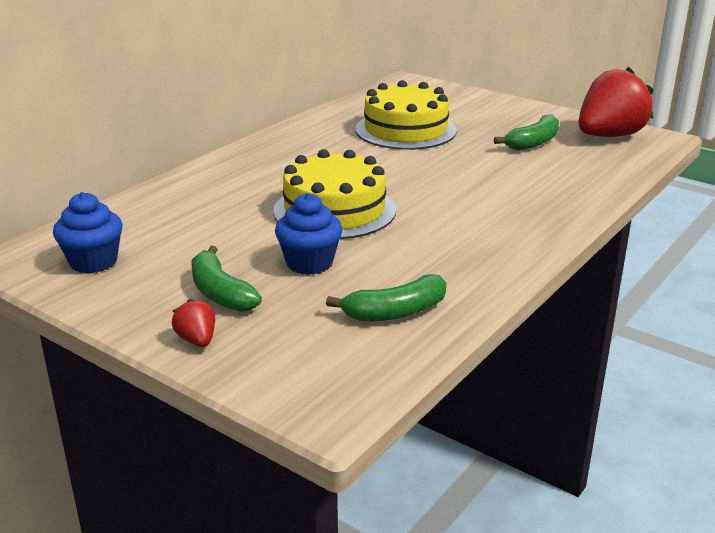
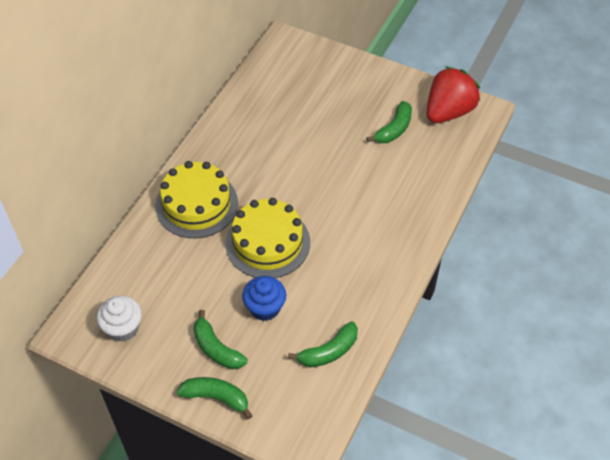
camera: 10 degrees left, 25 degrees up
(93, 262) = (123, 328): blue cupcake -> white cupcake
(197, 340) = (216, 397): red strawberry -> green banana
(405, 130) = (297, 122): yellow cake -> yellow cake (196, 204)

